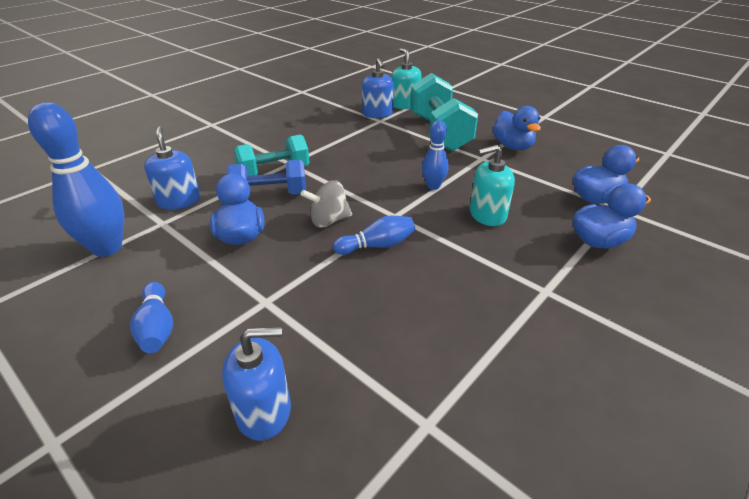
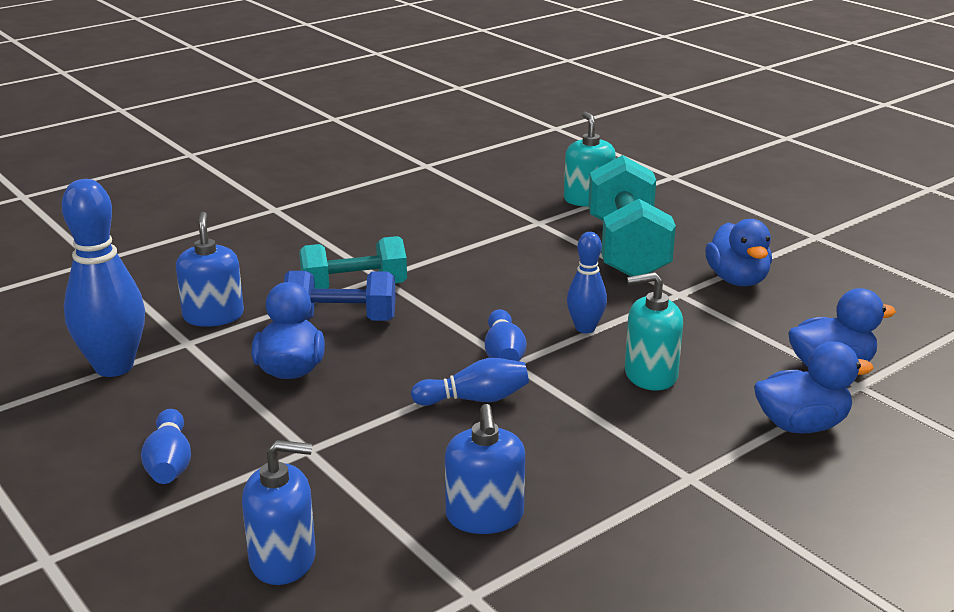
camera: 10 degrees right, 10 degrees down
(329, 220) = (416, 361): grey spinning top -> none
(377, 114) = (538, 211): blue soap dispenser -> blue soap dispenser (484, 516)
(386, 209) = (503, 354): none -> blue bowling pin

